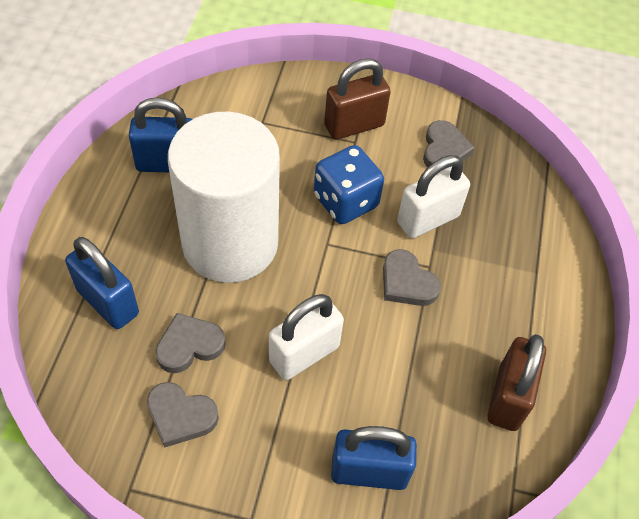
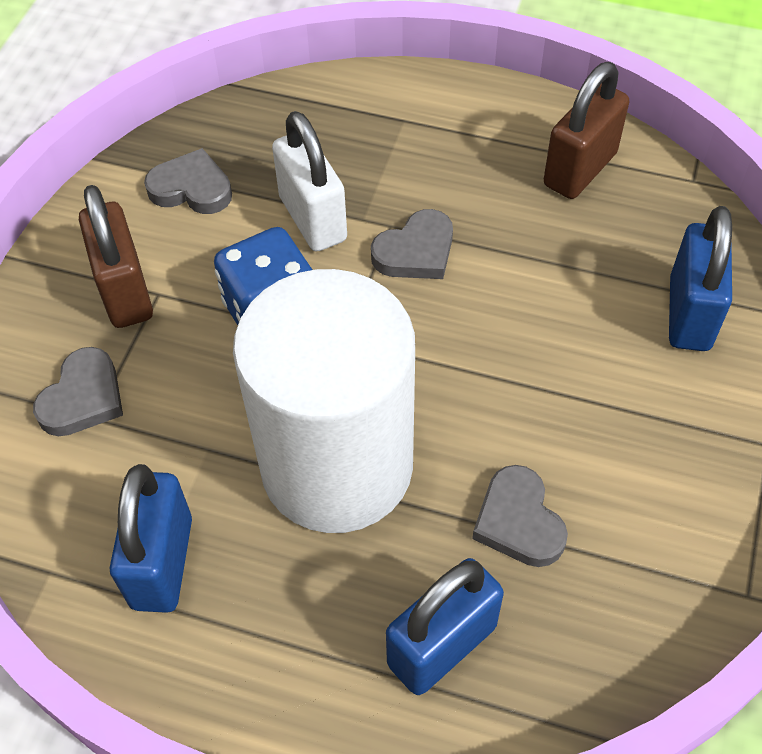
camera: 80 degrees left, 0 degrees up
(180, 416) = (632, 531): grey heart -> grey heart (83, 398)
(304, 354) = (528, 375): white padlock -> none
(508, 397) = (580, 169): brown padlock -> brown padlock turned 75 degrees counterclockwise

